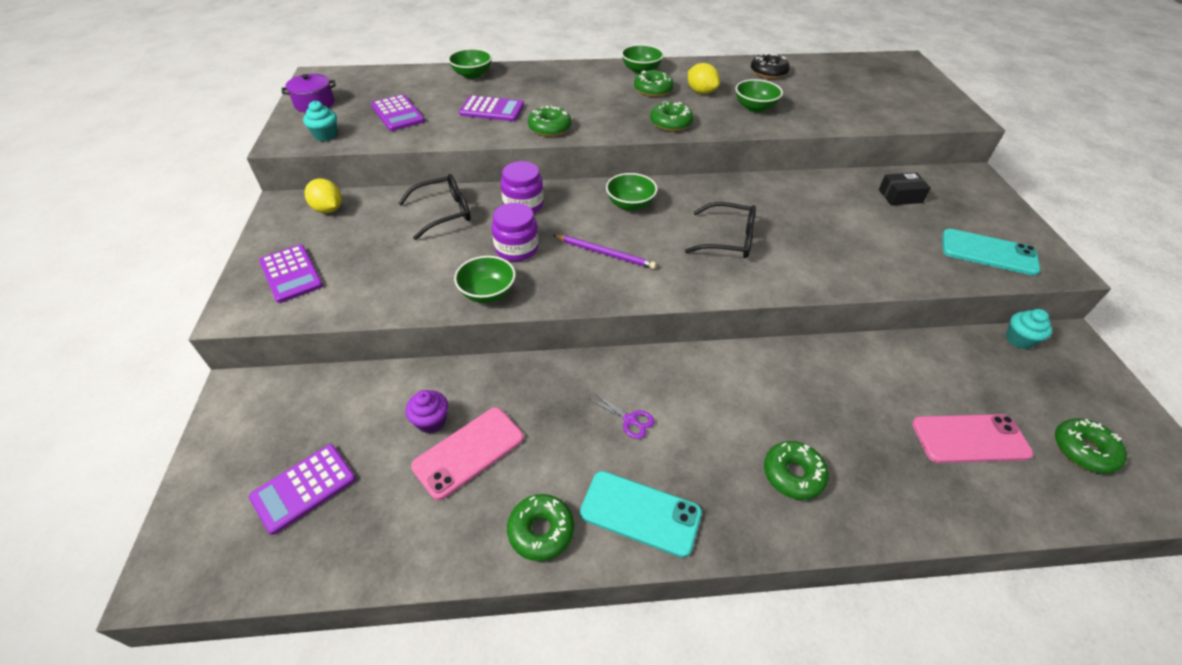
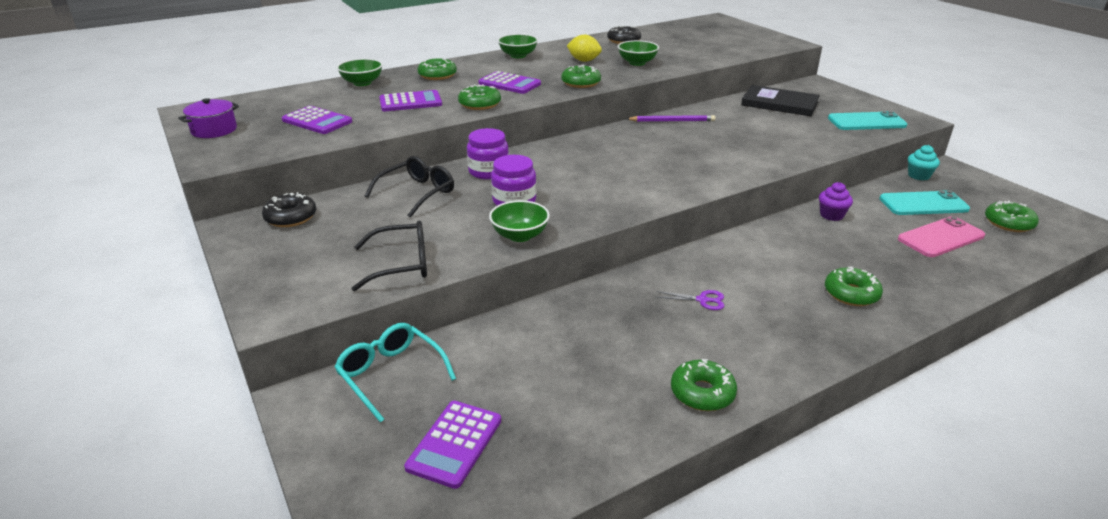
camera: 25 degrees left, 15 degrees down
(291, 274) = (303, 272): purple calculator -> purple calculator (509, 84)
(312, 394) = (391, 375): none -> turquoise glasses
(326, 135) = (257, 149): turquoise cupcake -> none
(328, 209) = (291, 217): yellow lemon -> black donut
(431, 421) = (532, 355): purple cupcake -> purple cupcake (831, 215)
(468, 452) = (588, 364): pink phone -> none
(605, 253) = (595, 186): purple pencil -> purple pencil (672, 121)
(630, 204) = (583, 151): green bowl -> none
(640, 513) = (767, 354): turquoise phone -> turquoise phone (923, 204)
(653, 90) = (542, 66): green donut -> green donut (437, 75)
(728, 239) = (684, 155): black glasses -> black glasses (402, 264)
(900, 196) = (779, 104): black box -> black book

